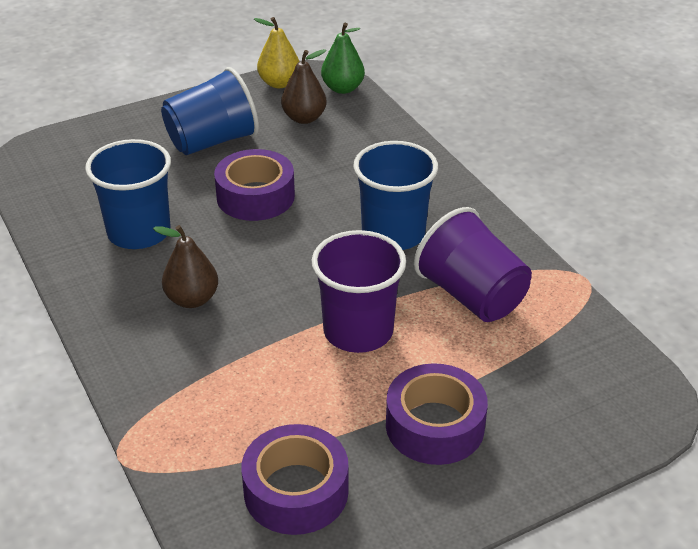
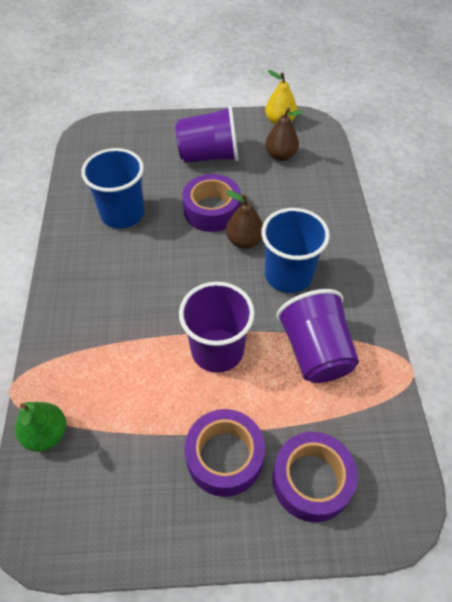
camera: 25 degrees right, 15 degrees up
(192, 299) = (124, 280): brown pear -> brown pear (244, 241)
(212, 141) = (209, 156): blue cup -> purple cup
(296, 491) = (100, 469): purple tape -> purple tape (311, 480)
(343, 88) = (321, 138): green pear -> green pear (46, 434)

